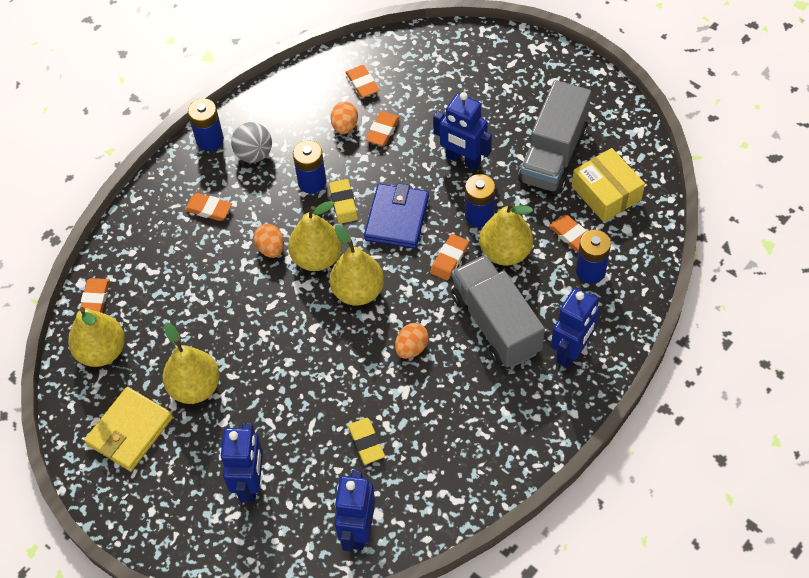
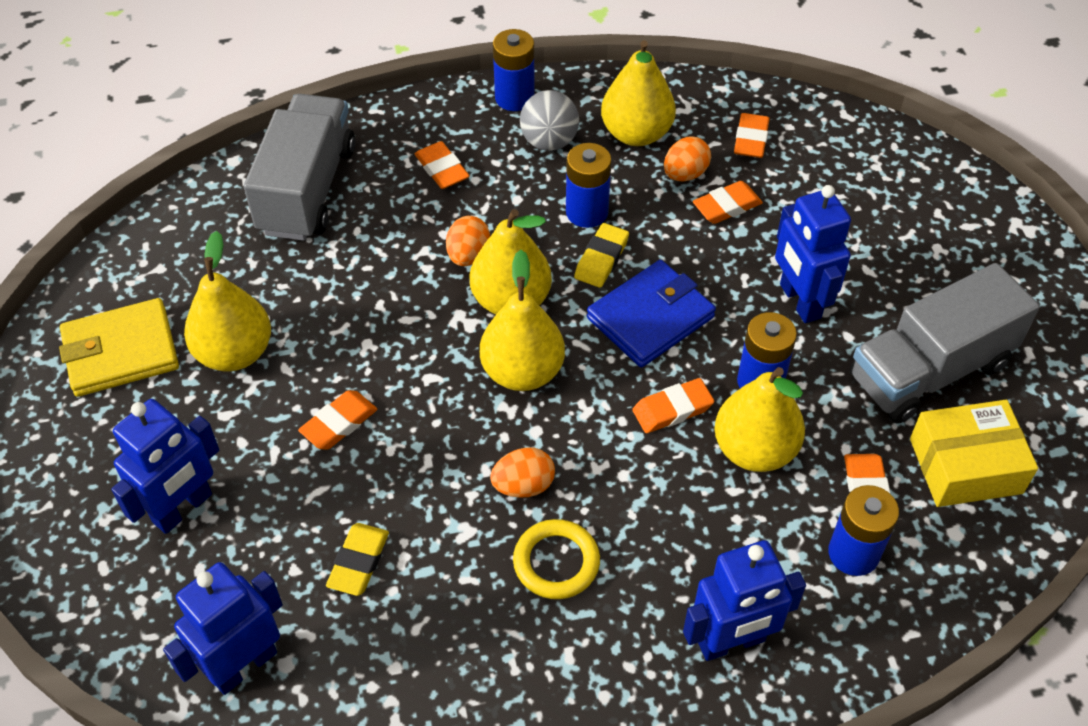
camera: 35 degrees right, 5 degrees down
(95, 299) = (230, 186): orange eraser -> orange eraser (339, 423)
(102, 351) = (181, 246): yellow pear -> yellow pear (636, 133)
(461, 373) = (556, 562): none -> yellow ring
(495, 324) = (659, 531): grey truck -> grey truck (307, 190)
(606, 193) = (965, 465): yellow box -> yellow box turned 75 degrees clockwise

